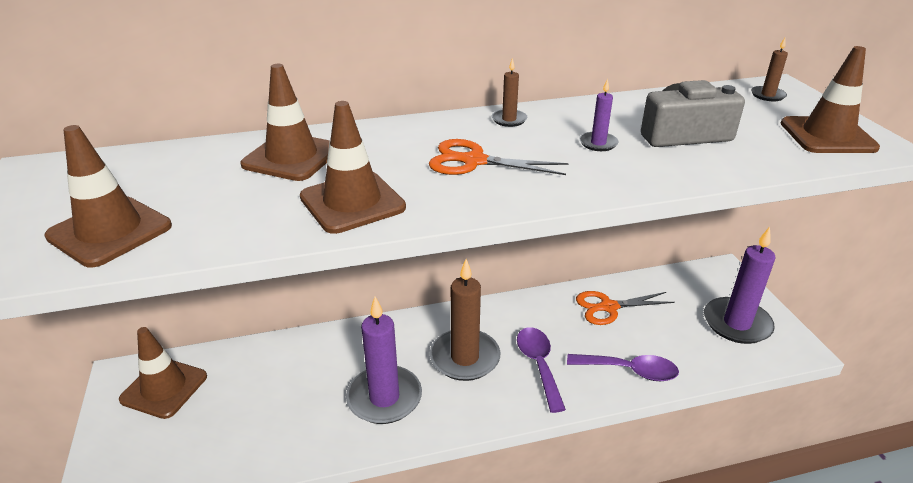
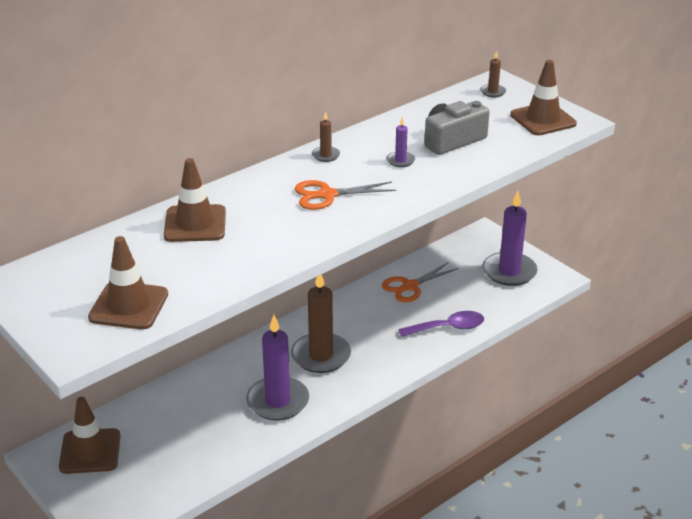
camera: 25 degrees left, 0 degrees up
(352, 202) = (272, 245): brown traffic cone -> none
(538, 365) = (380, 344): purple spoon -> none

